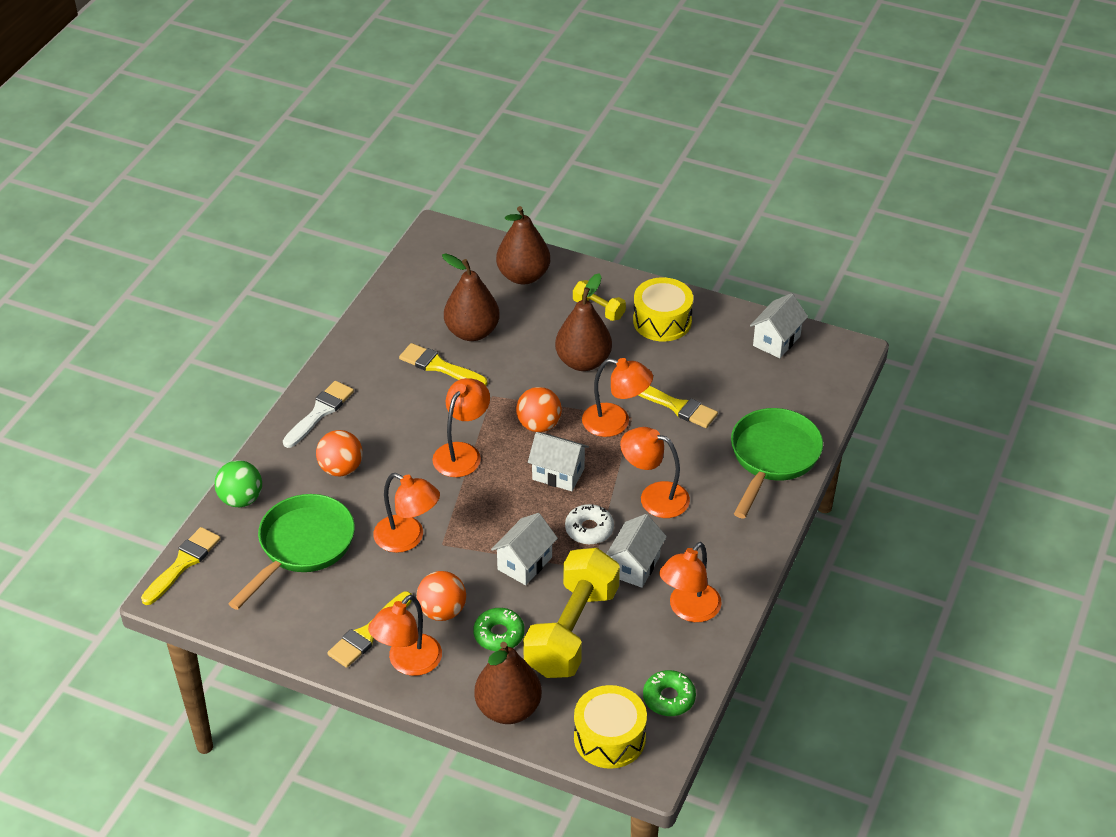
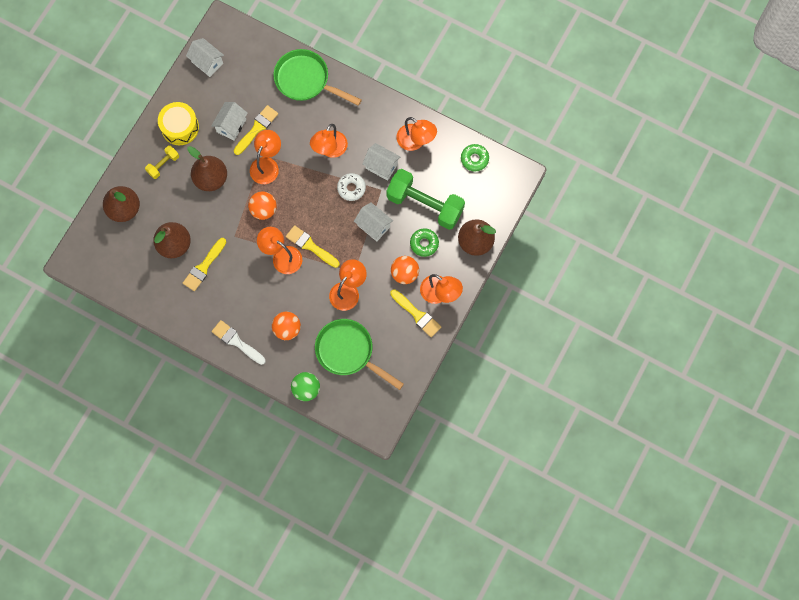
camera: 85 degrees left, 30 degrees up
(183, 563) = (355, 422): yellow brush -> yellow brush (310, 246)
(558, 474) = (305, 202): white house -> white house (231, 126)
(571, 631) = (425, 204): yellow dumbbell -> green dumbbell
(609, 738) = (498, 192): yellow drum -> none

